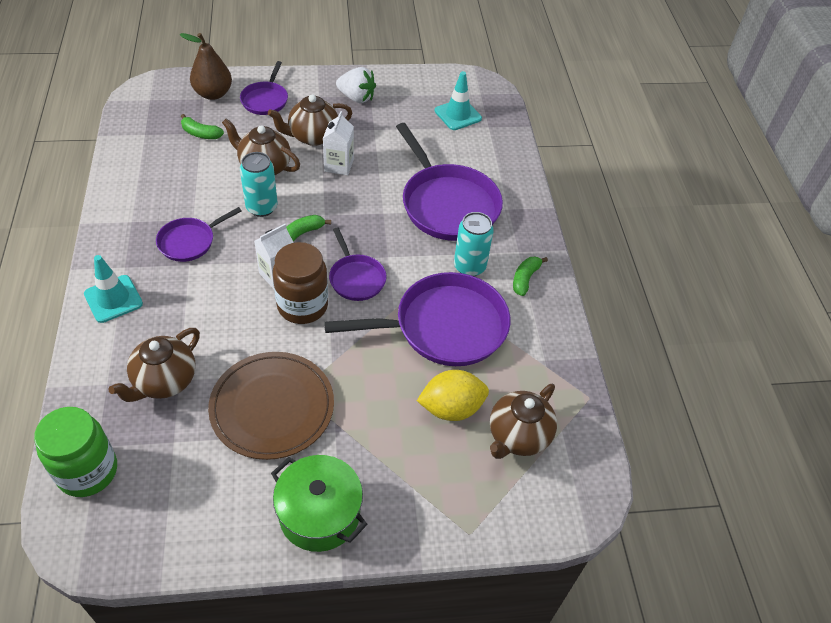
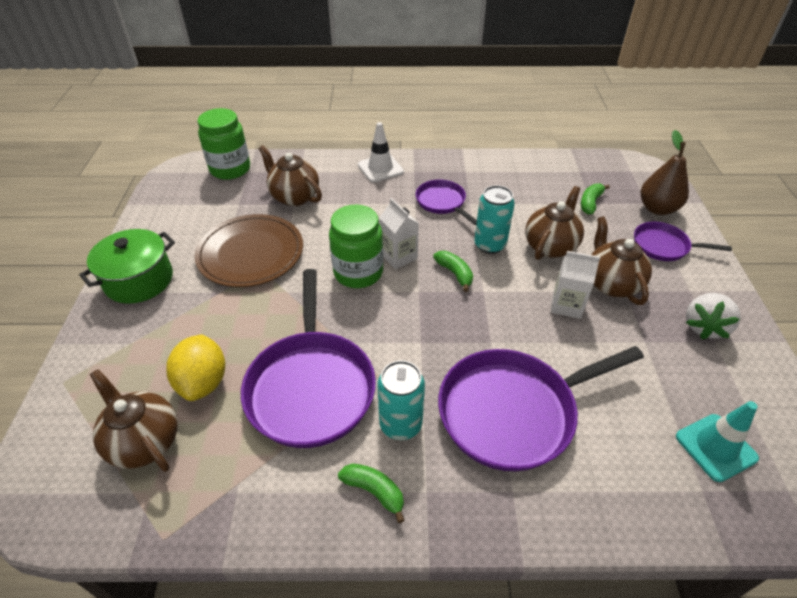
camera: 100 degrees right, 5 degrees down
(113, 299) = (380, 168): turquoise traffic cone -> white traffic cone
(302, 306) = (358, 272): brown jar -> green jar
(356, 278) = (390, 313): purple pan -> none

